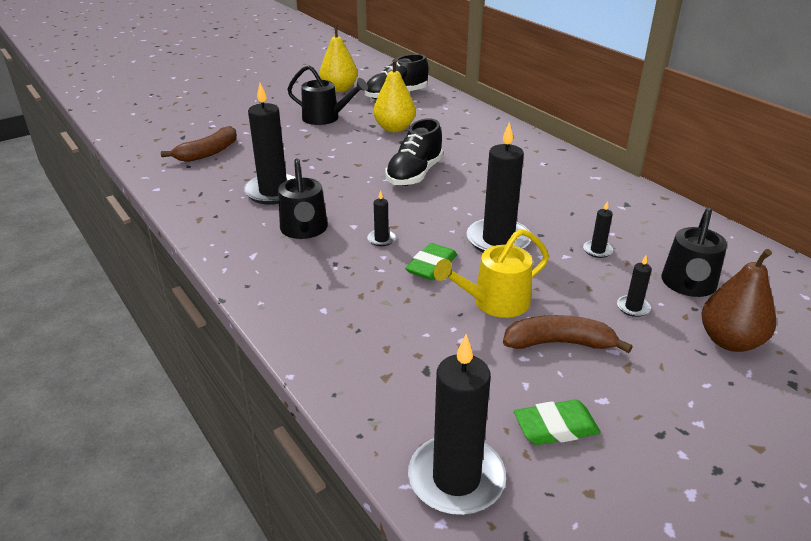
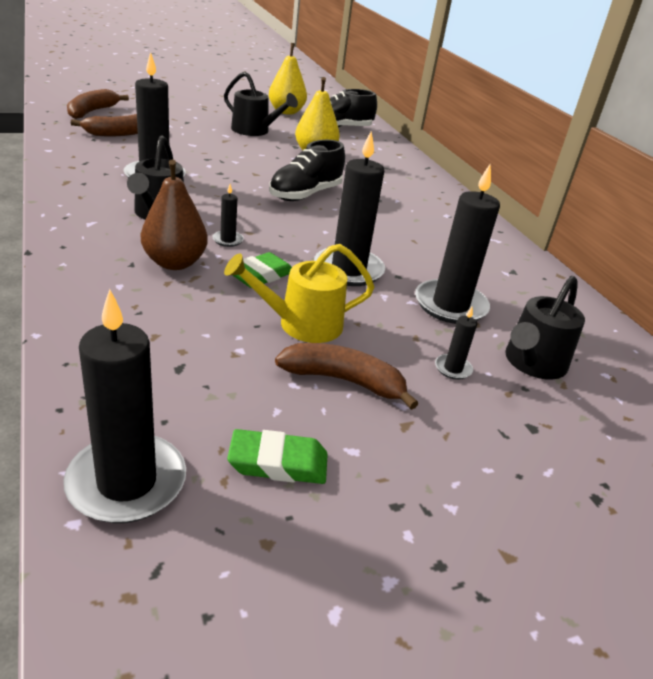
camera: 10 degrees right, 0 degrees up
(164, 135) = (92, 112): none -> brown banana
(597, 250) = (450, 305): black candle -> black candle, size x2.25
(730, 341) = (545, 432): brown pear -> brown pear (174, 263)

